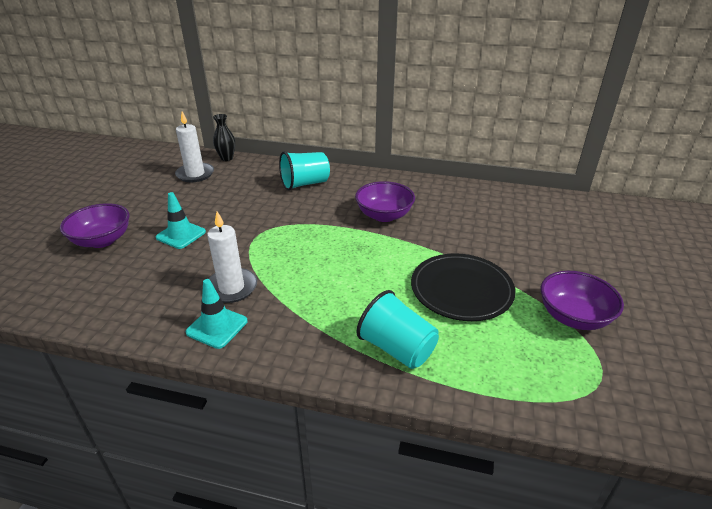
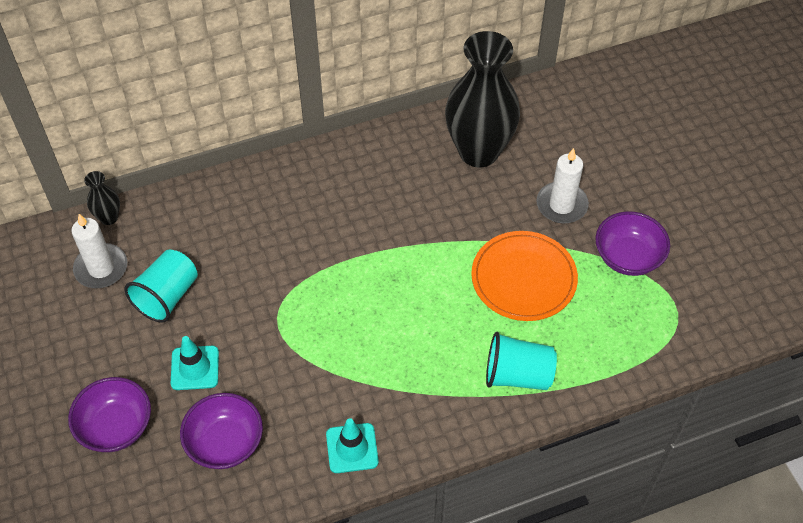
camera: 35 degrees left, 20 degrees up
(231, 288) = (320, 400): white candle -> white candle (561, 205)
(305, 184) = (252, 213): turquoise cup -> turquoise cup (167, 296)
(384, 215) = (381, 217): purple bowl -> purple bowl (225, 443)
(461, 290) = (523, 278): black plate -> orange plate
(489, 210) = (478, 151): none -> black vase

